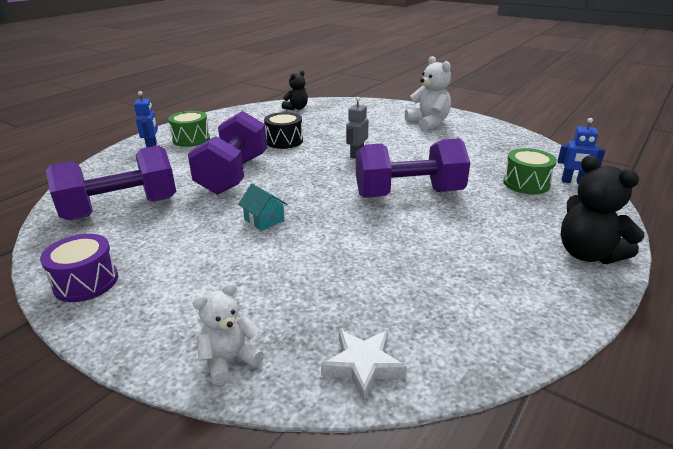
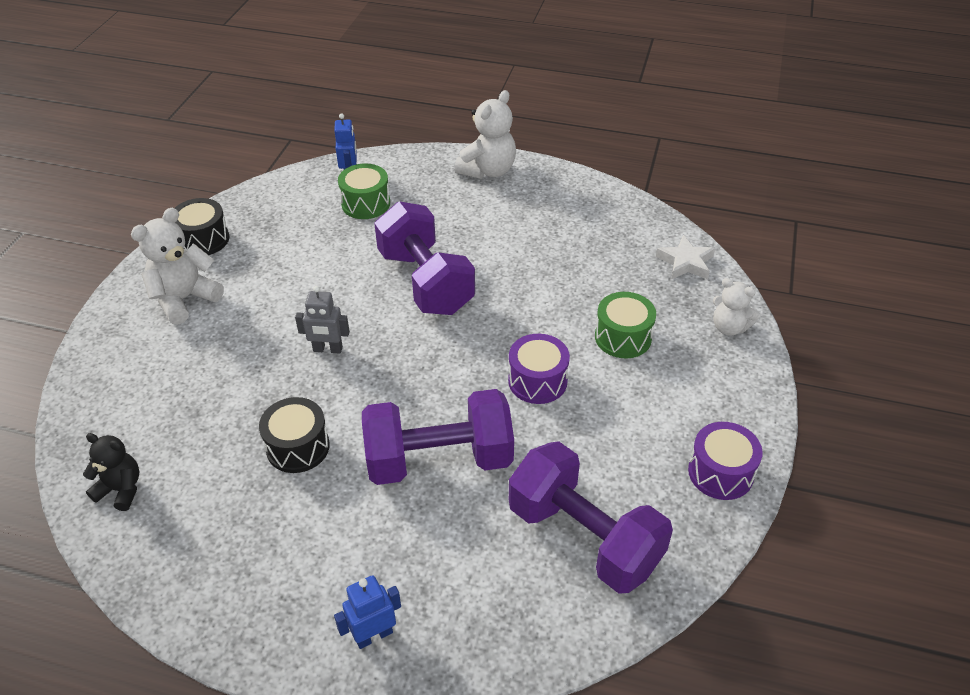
camera: 110 degrees left, 15 degrees up
(191, 139) = (322, 589): green drum -> green drum (623, 337)
(264, 220) = (537, 381): turquoise house -> purple drum
(488, 130) = (203, 239): none -> black drum
(587, 254) = (488, 170): black teddy bear -> white teddy bear

